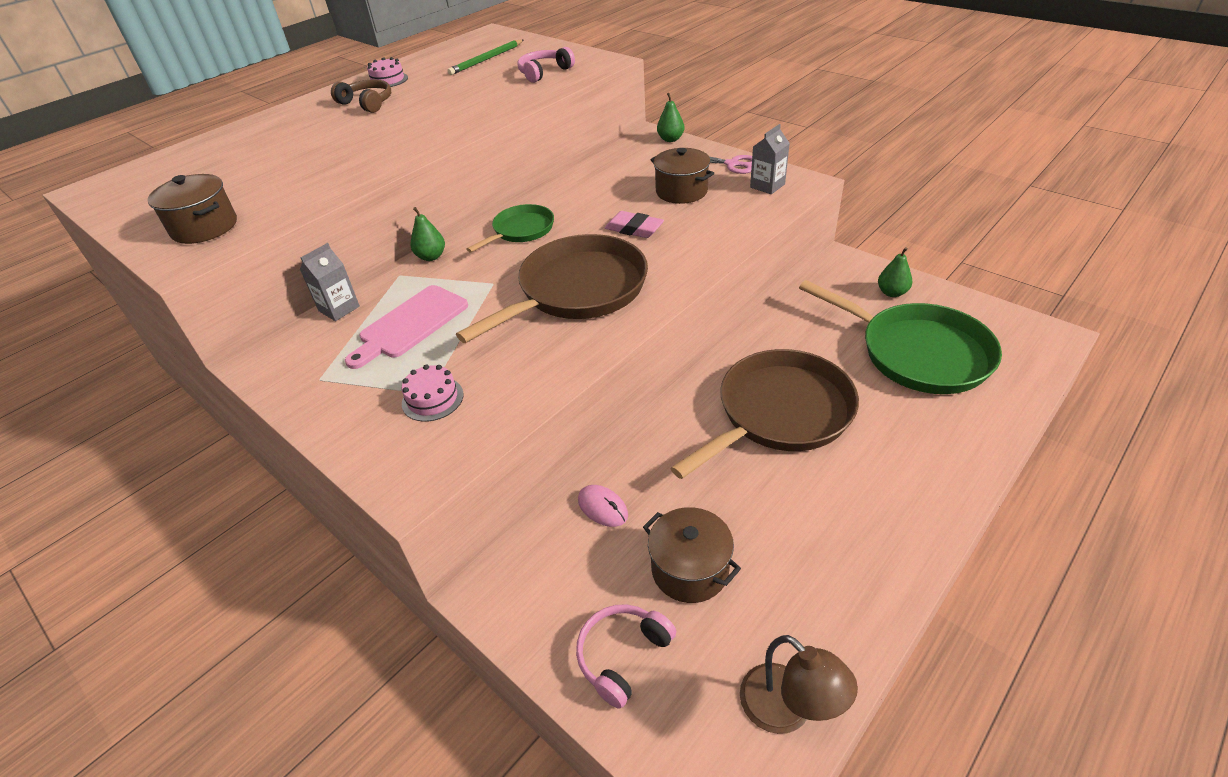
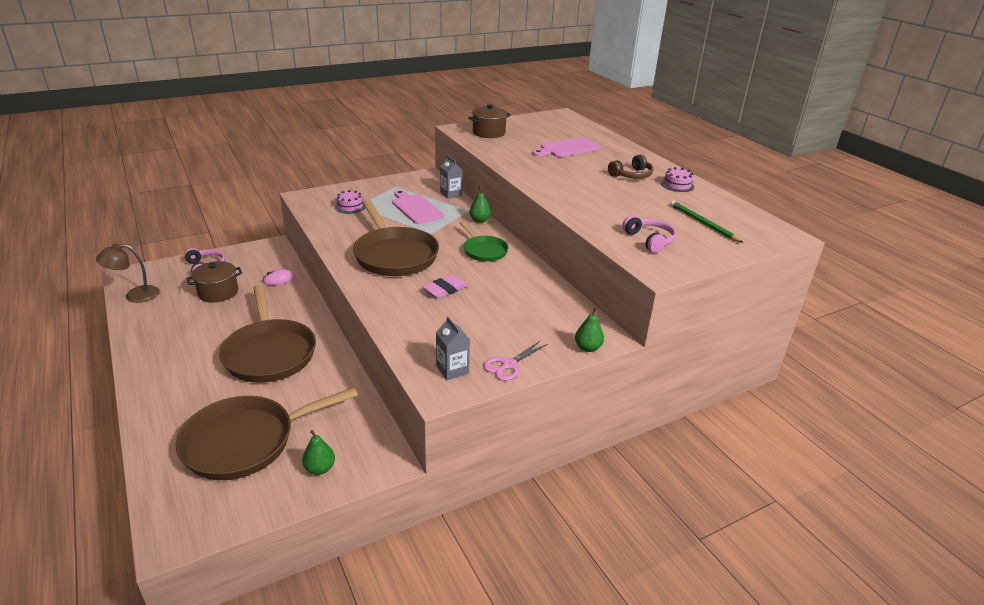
camera: 105 degrees right, 10 degrees down
(275, 153) = (567, 148): none -> pink cutting board
(681, 191) = (481, 324): brown pot -> none
(917, 353) = (246, 441): green pan -> brown pan

